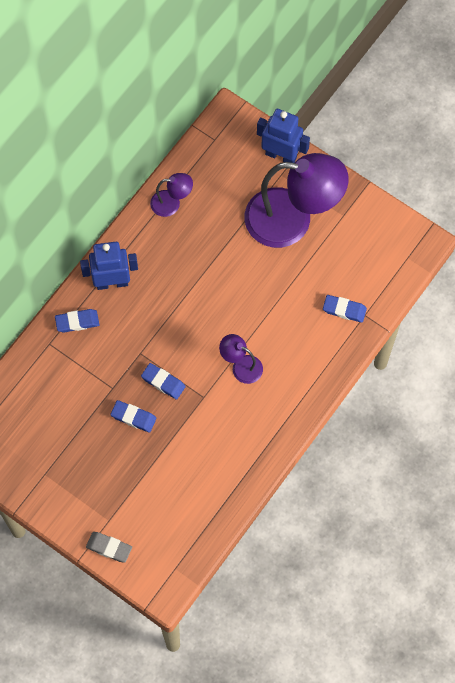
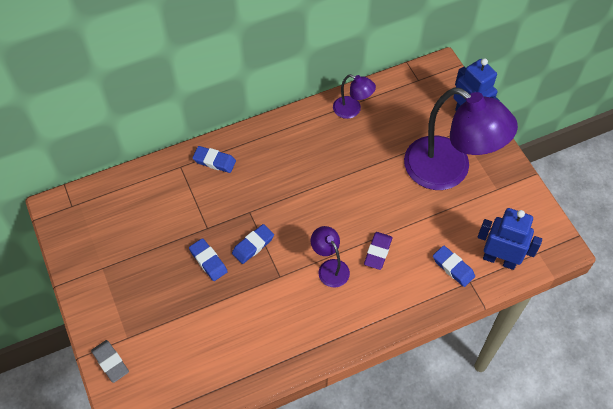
camera: 30 degrees right, 10 degrees down
(112, 282) = (263, 145): blue robot -> blue robot (499, 259)
(163, 382) = (253, 245): blue eraser -> blue eraser turned 75 degrees clockwise
(273, 330) = (378, 252): none -> purple eraser

